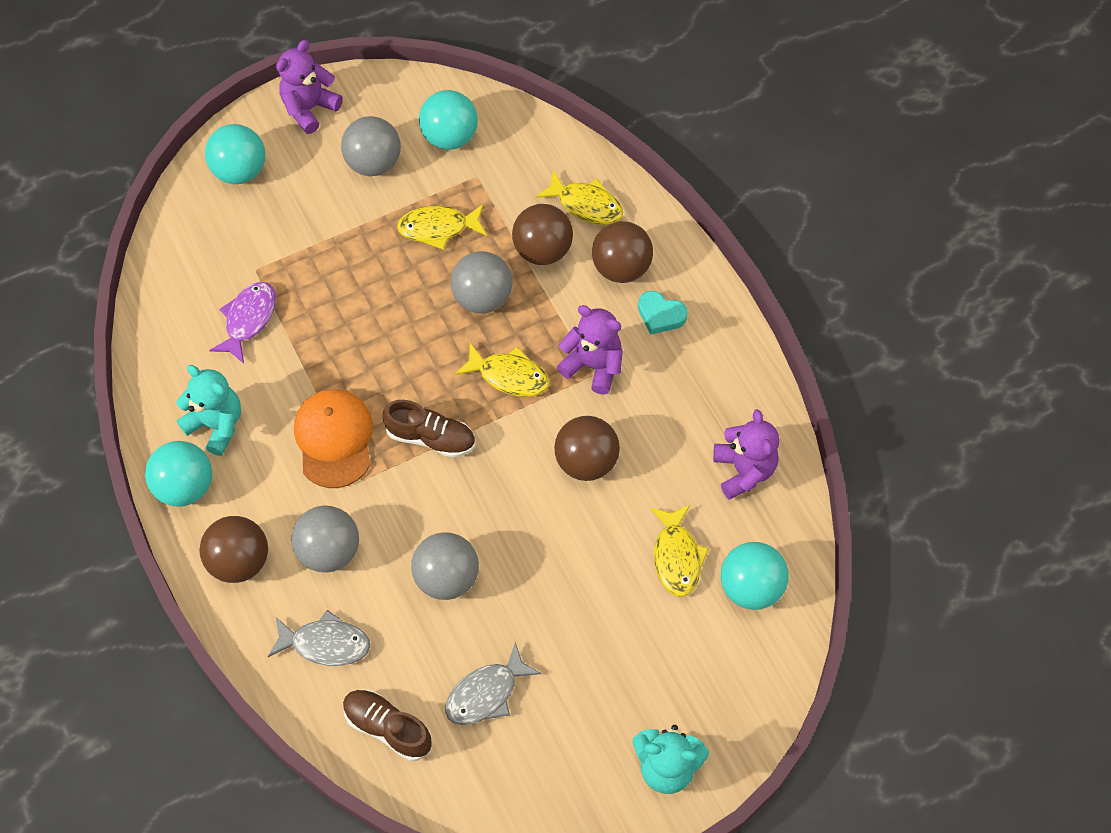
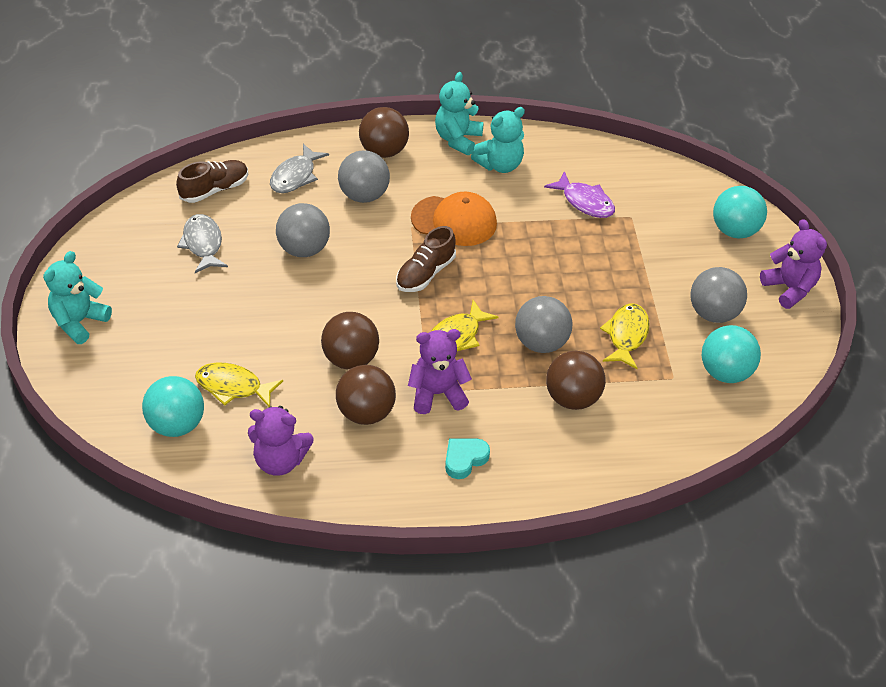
camera: 110 degrees right, 15 degrees down
(185, 486) = (458, 139): turquoise ball -> turquoise teddy bear
(586, 205) = (610, 446): yellow fish -> none
(593, 366) = (437, 394): purple teddy bear -> purple teddy bear turned 150 degrees counterclockwise
(621, 268) = (528, 448): brown ball -> brown ball (366, 413)

